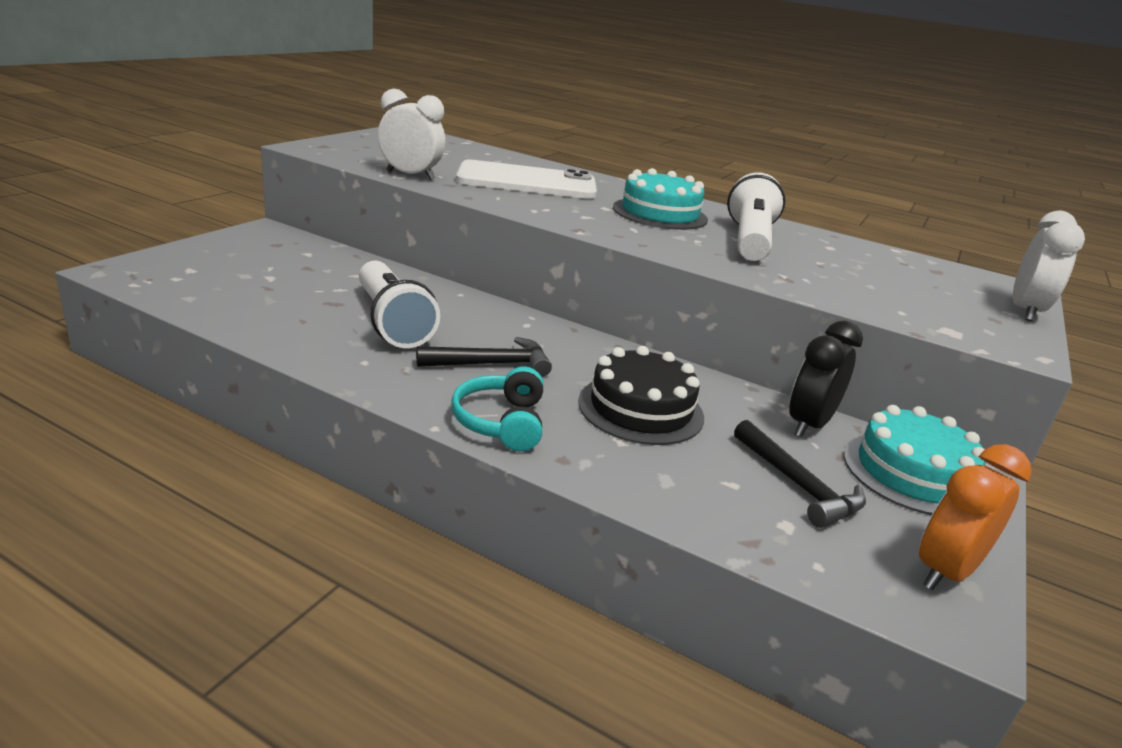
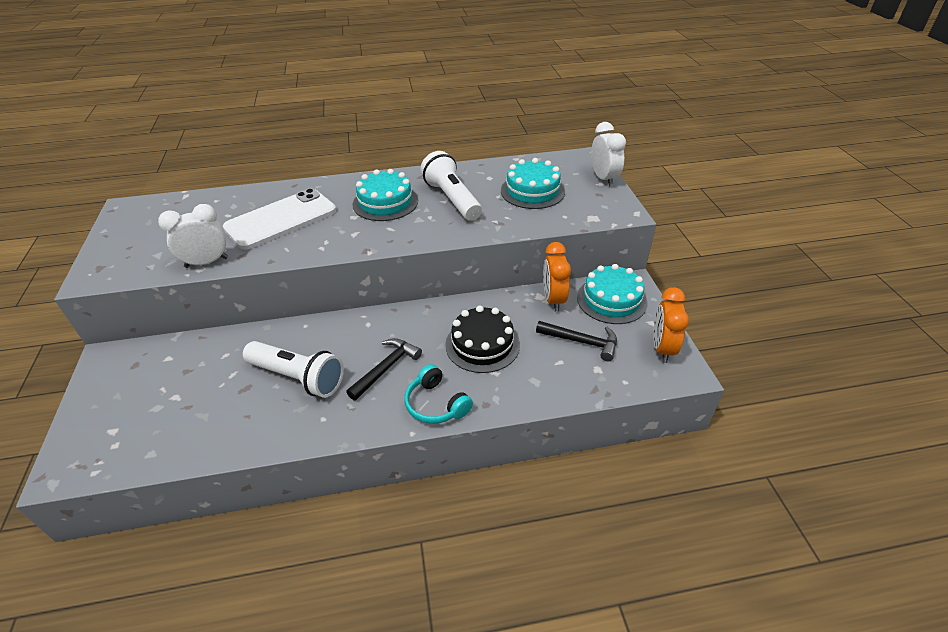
camera: 35 degrees left, 15 degrees up
(808, 425) = (553, 299): black clock -> orange clock
(881, 277) = (532, 191): none -> turquoise cake

